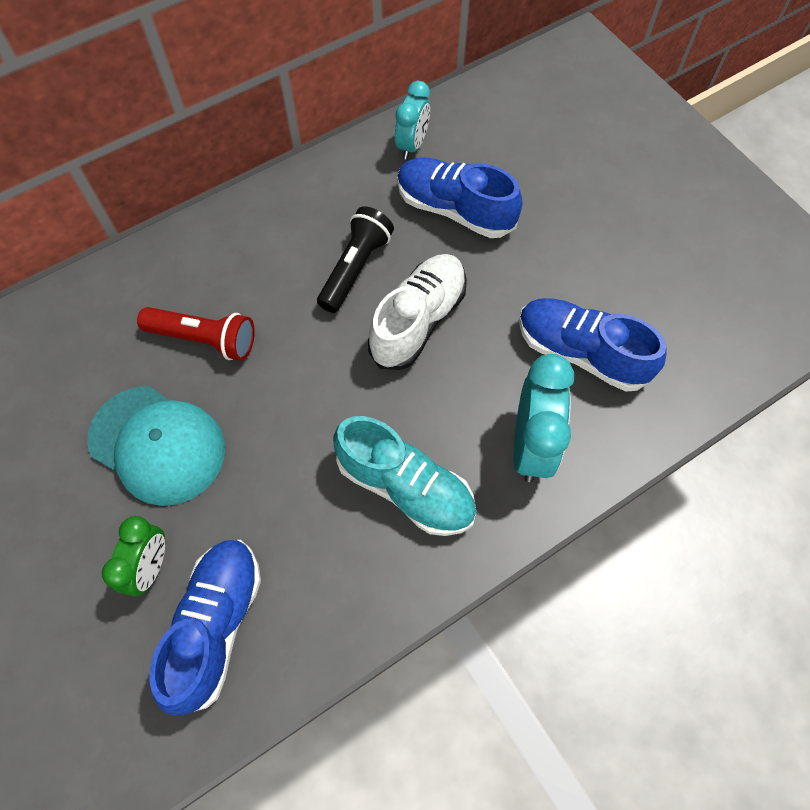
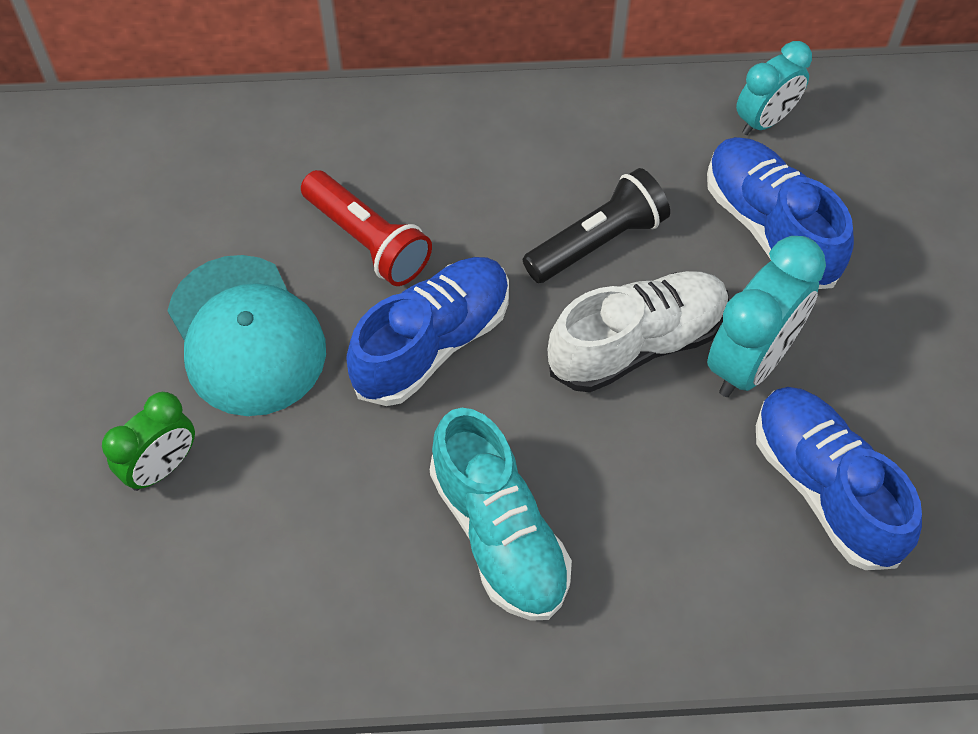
camera: 30 degrees right, 5 degrees down
(216, 625) = (194, 570): blue shoe -> blue shoe (432, 343)
(531, 445) = (686, 567): turquoise clock -> turquoise clock (751, 361)

